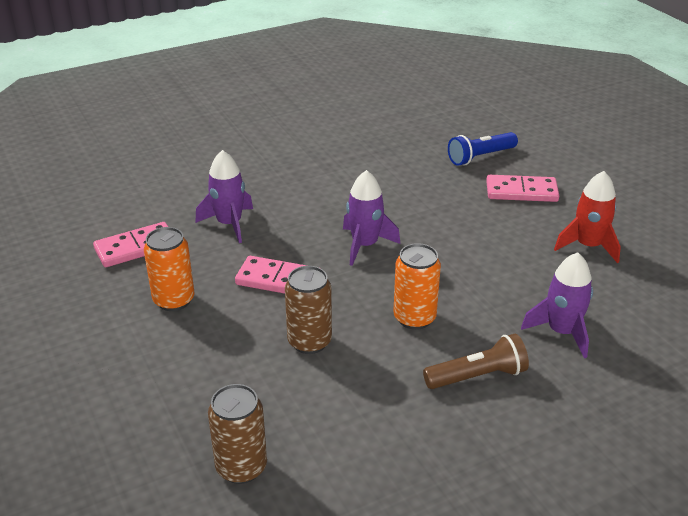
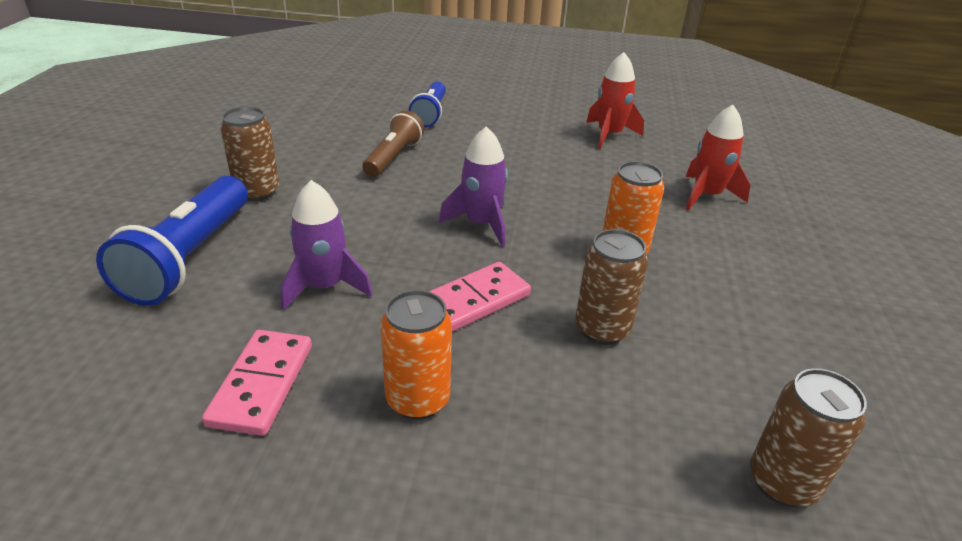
camera: 55 degrees left, 0 degrees up
(203, 171) = (190, 257): none -> blue flashlight
(288, 153) = (257, 192): none -> brown can
(477, 376) = (734, 259): brown flashlight -> brown flashlight (393, 157)
(521, 191) = (504, 123): pink domino -> none
(561, 332) = (706, 195): purple rocket -> red rocket

